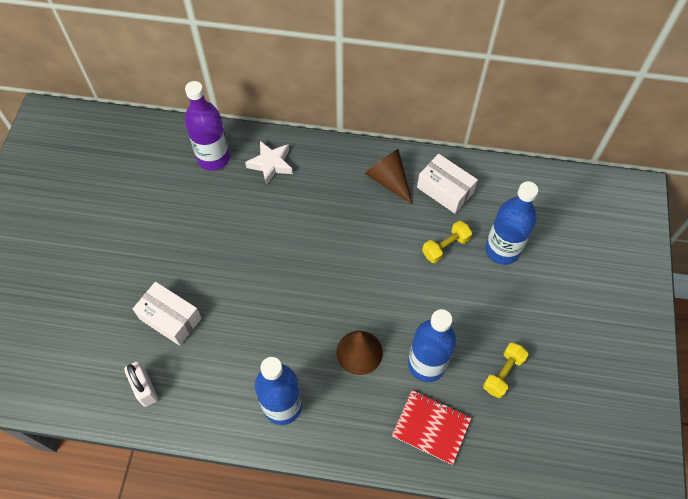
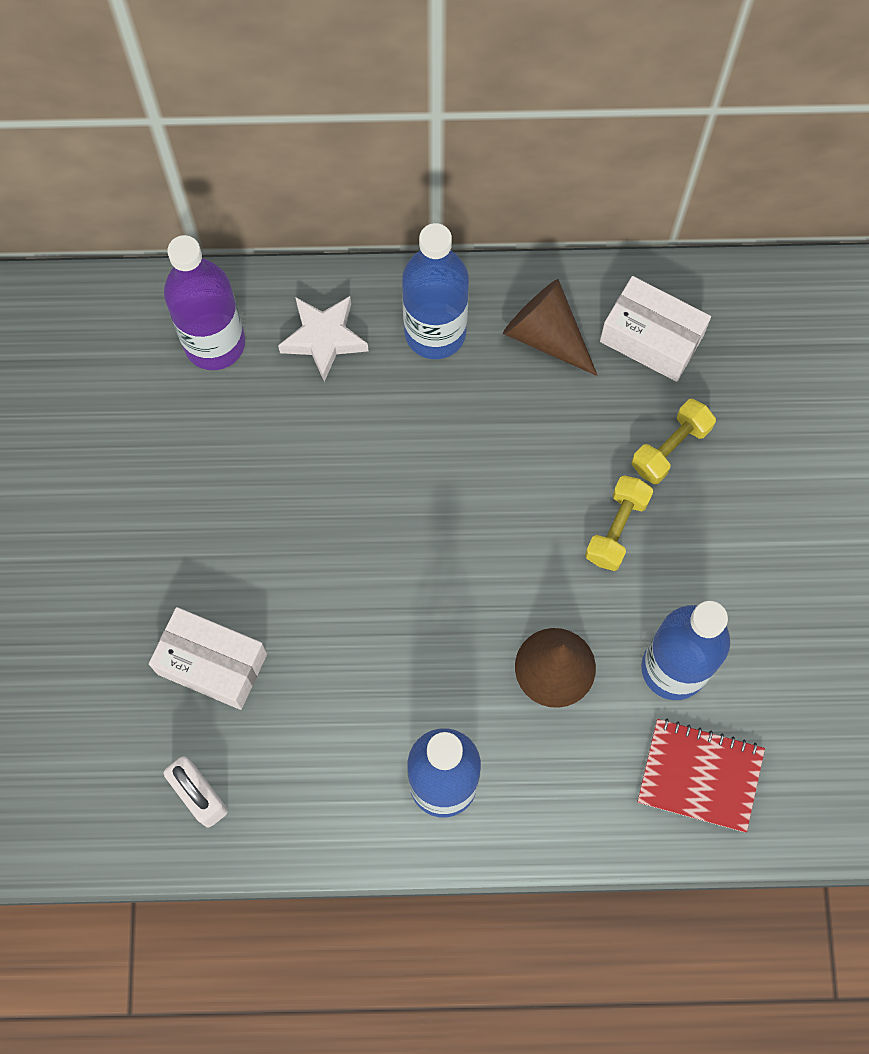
camera: 10 degrees left, 10 degrees up
(502, 250) = (770, 437): blue bottle -> blue bottle (435, 333)
(503, 373) = (805, 662): yellow dumbbell -> yellow dumbbell (616, 529)

